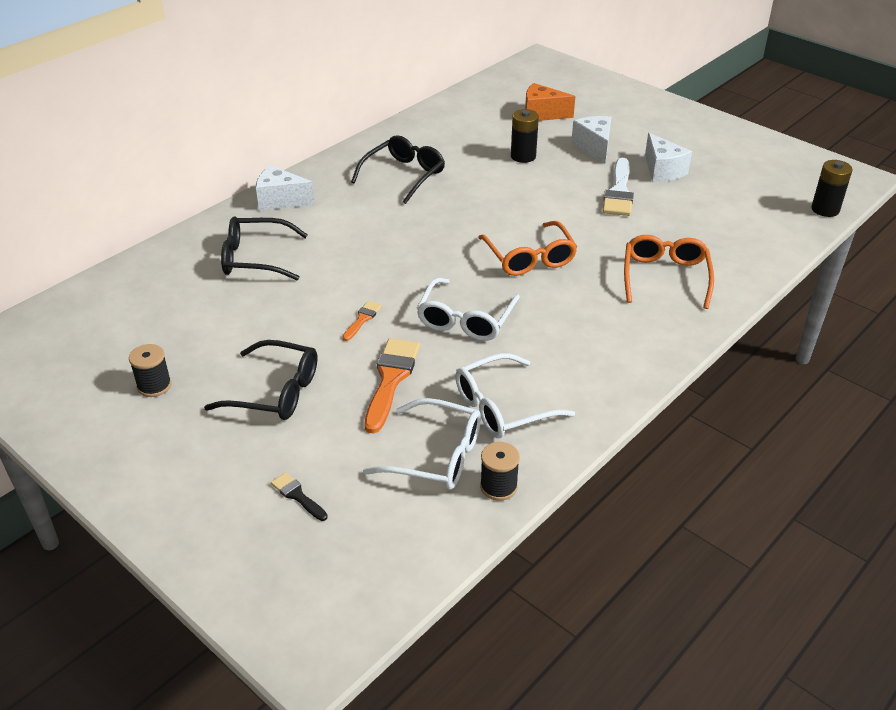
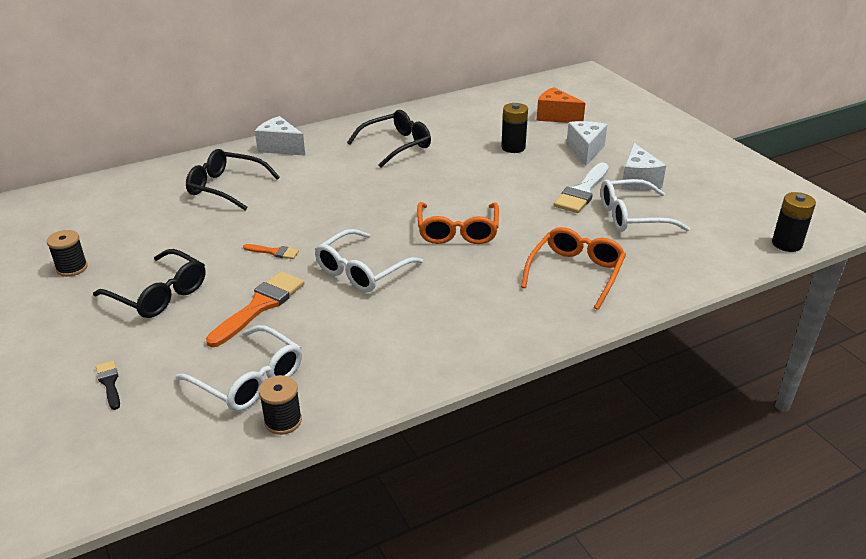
camera: 20 degrees right, 5 degrees down
(362, 319) = (274, 252): orange brush -> orange brush turned 60 degrees clockwise
(502, 407) = (338, 352): white glasses -> white glasses (632, 216)

